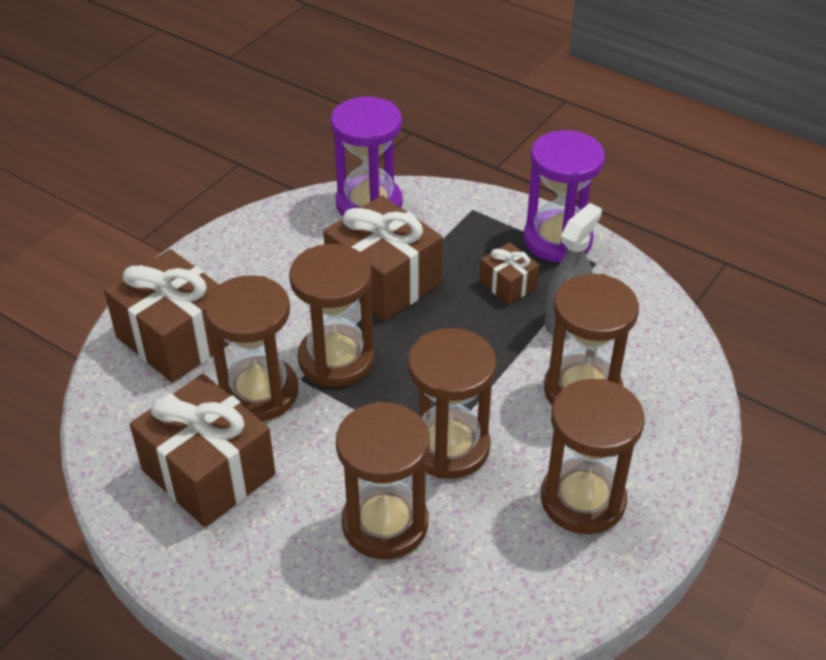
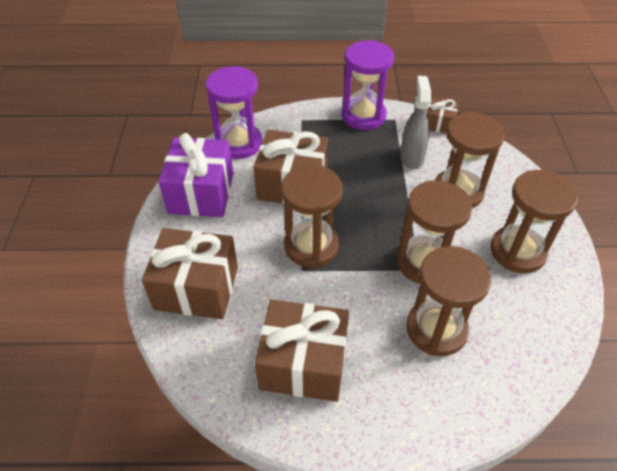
camera: 35 degrees left, 5 degrees up
(259, 392) = (285, 293): brown hourglass -> none
(274, 241) = (201, 193): none -> purple gift
(508, 285) = (363, 153): brown gift -> brown gift (439, 124)

